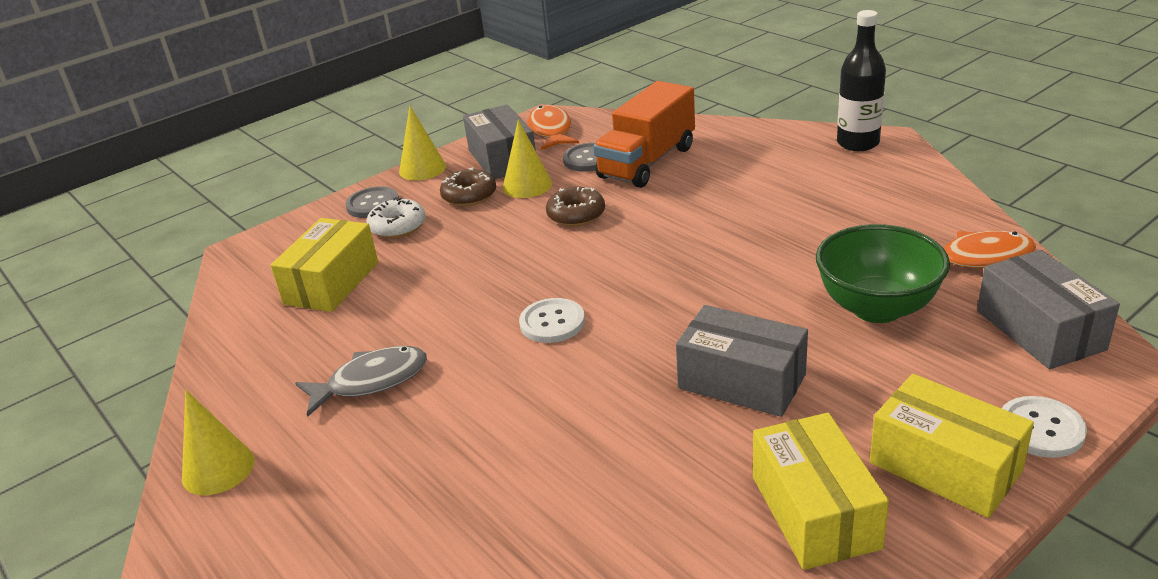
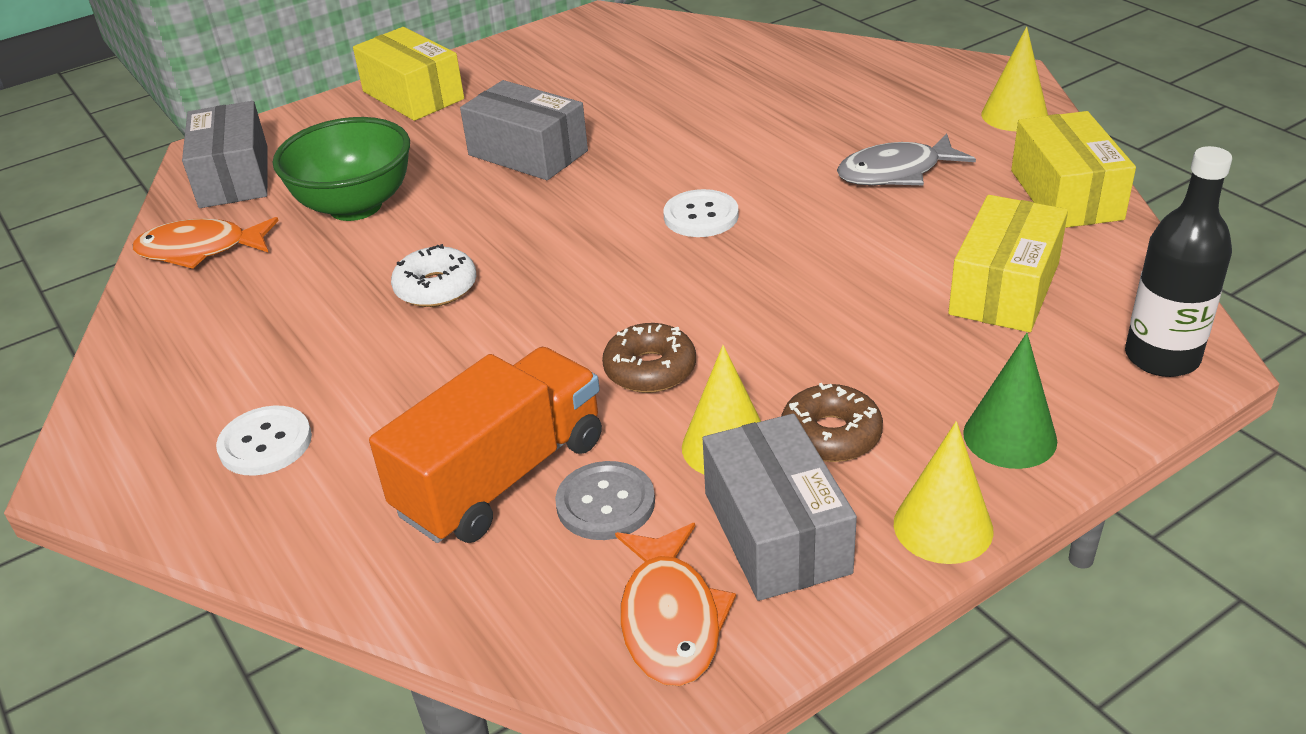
camera: 175 degrees left, 5 degrees up
(373, 204) = (1010, 436): grey button -> green cone
(397, 226) = (942, 379): white donut -> white donut (436, 288)
(814, 512) = (523, 77): yellow box -> yellow box (1066, 194)
(858, 143) = (132, 472): black bottle -> black bottle (1161, 357)
(1040, 429) = (322, 112): white button -> white button (265, 443)

